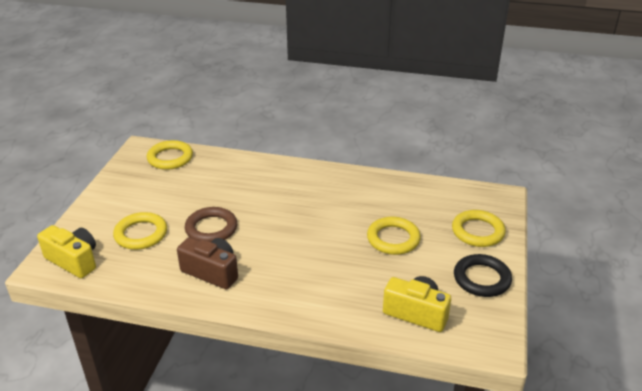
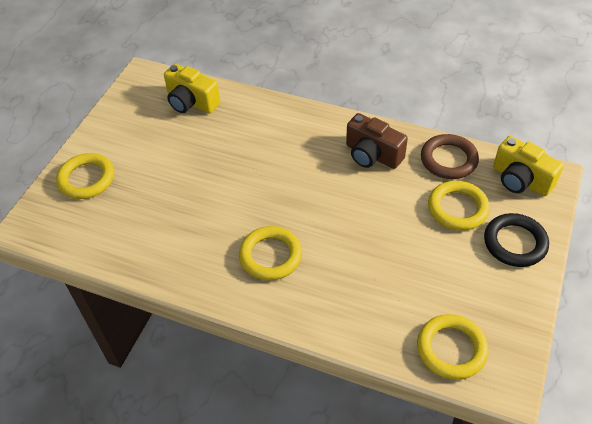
camera: 170 degrees left, 15 degrees up
(211, 228) = (377, 209): brown ring -> brown ring (448, 160)
(393, 239) = (179, 178): yellow ring -> yellow ring (270, 256)
(482, 279) = (117, 127): black ring -> black ring (515, 243)

